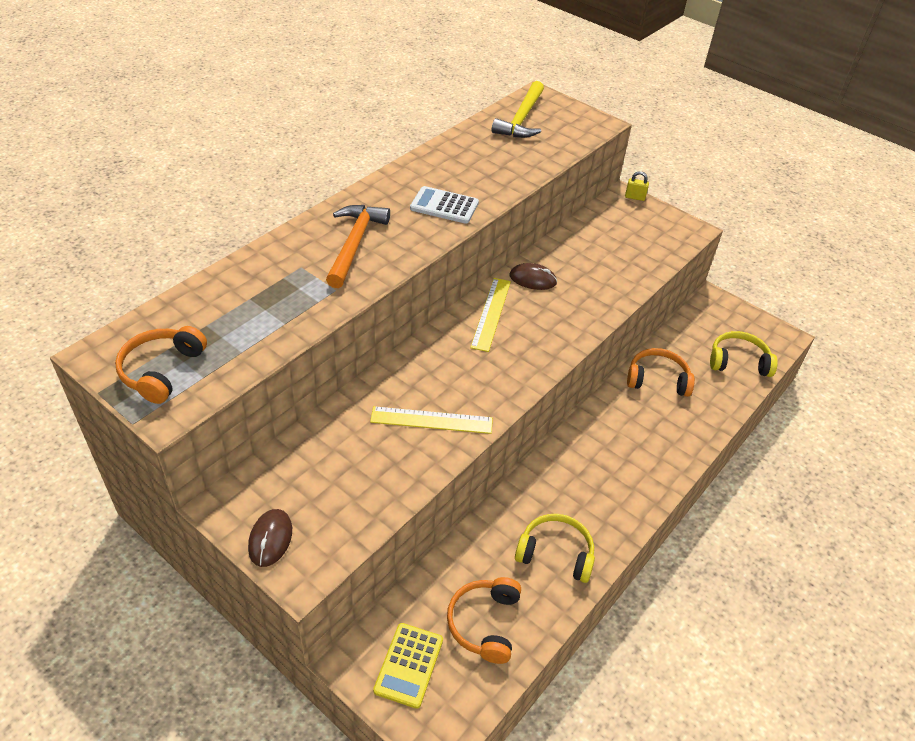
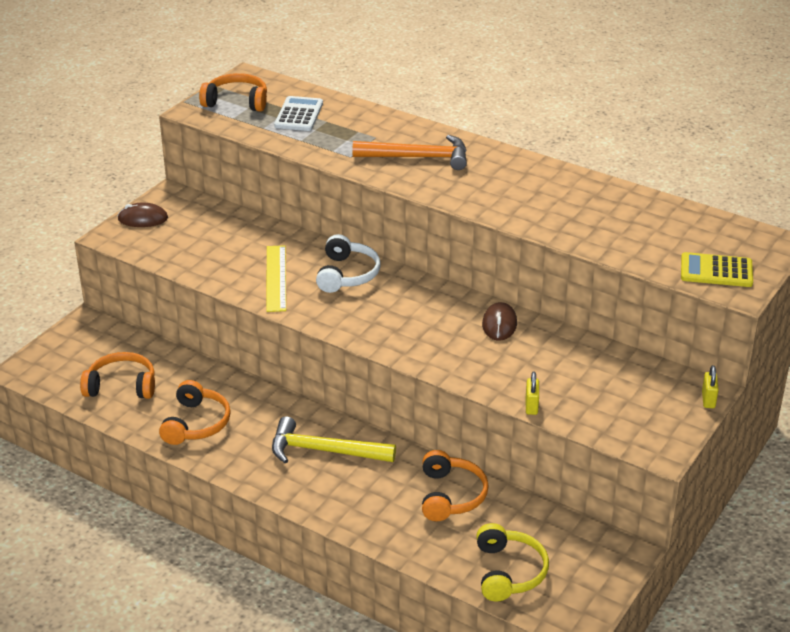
camera: 85 degrees right, 10 degrees down
(409, 665) = (83, 350): yellow calculator -> yellow calculator (716, 271)
(437, 365) = (347, 274): none -> white headphones
(444, 206) = (501, 197): white calculator -> white calculator (299, 115)
(491, 313) = (431, 300): yellow ruler -> none
(521, 119) = (708, 233): yellow hammer -> yellow hammer (324, 451)
(555, 553) = (196, 423): yellow headphones -> orange headphones
(643, 281) = (531, 406): none -> yellow padlock

